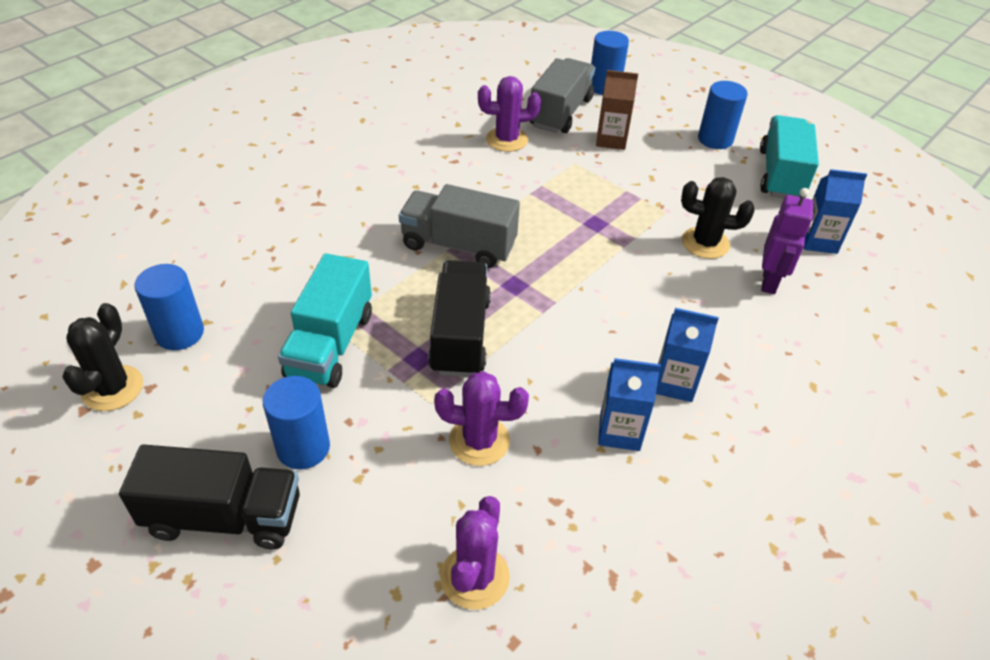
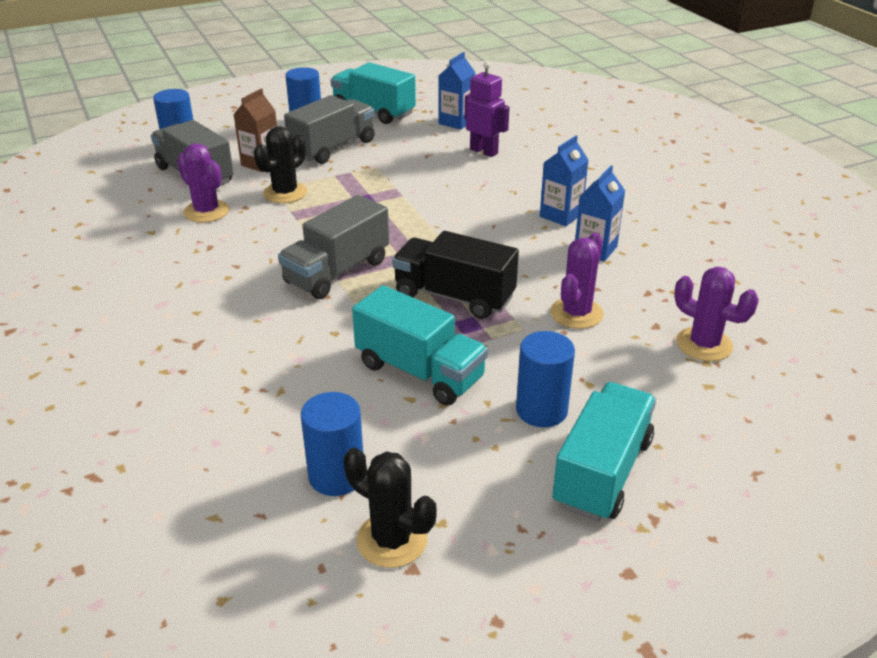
camera: 65 degrees left, 10 degrees down
(224, 517) = (602, 472): black truck -> turquoise truck
(507, 140) = (206, 211): purple cactus -> purple cactus turned 60 degrees counterclockwise
(677, 172) = (333, 148): none -> grey truck
(705, 243) = (425, 162): black cactus -> black cactus (285, 193)

